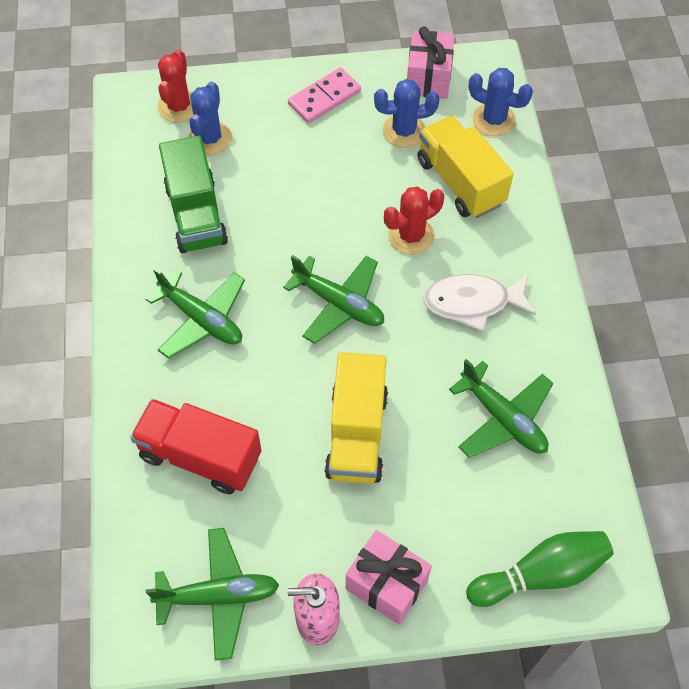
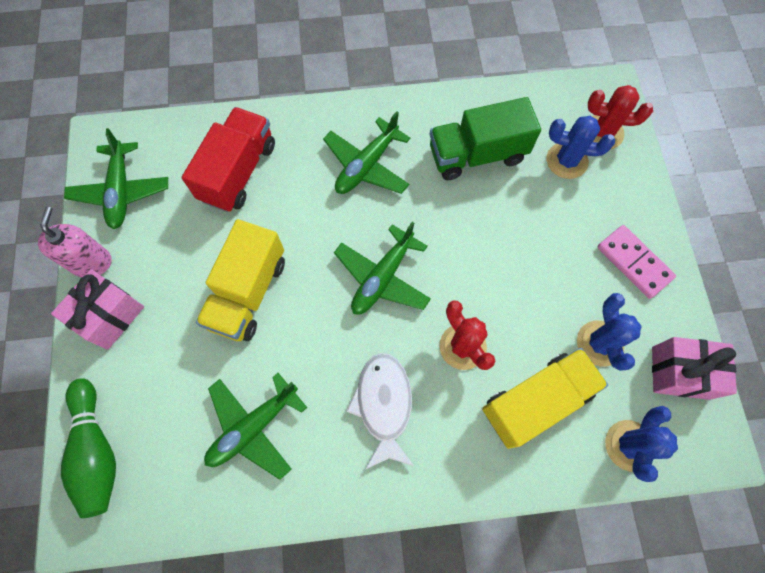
camera: 90 degrees right, 10 degrees up
(356, 434) = (248, 293): yellow truck -> yellow truck turned 75 degrees counterclockwise

